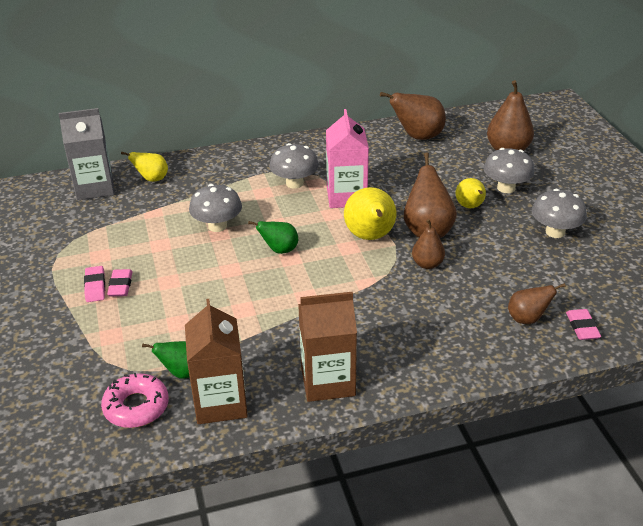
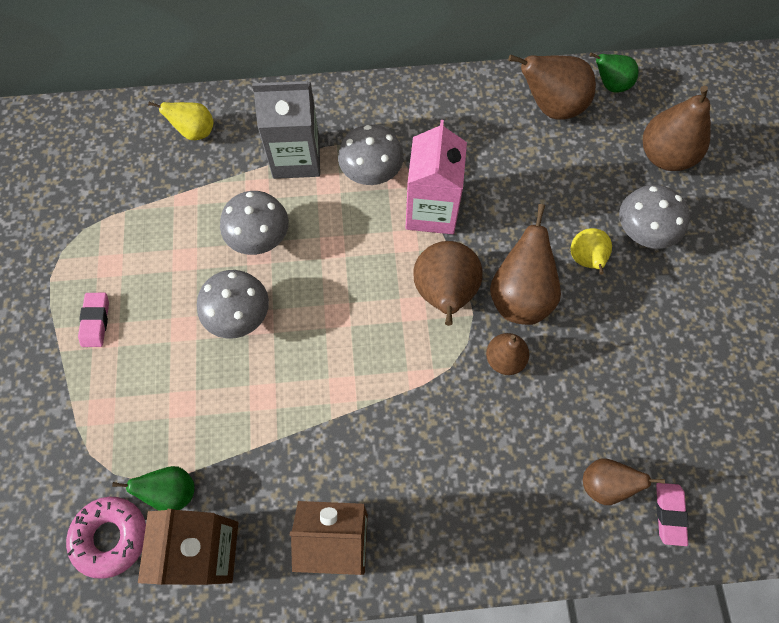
camera: 10 degrees right, 30 degrees up
(95, 188) = (122, 136): grey carton -> grey carton (296, 157)
(120, 286) = (125, 325): pink eraser -> none
(279, 250) = (327, 297): green pear -> green pear (610, 85)
(370, 237) = (445, 294): yellow pear -> brown pear
(555, 232) = (684, 330): grey mushroom -> grey mushroom (239, 315)

